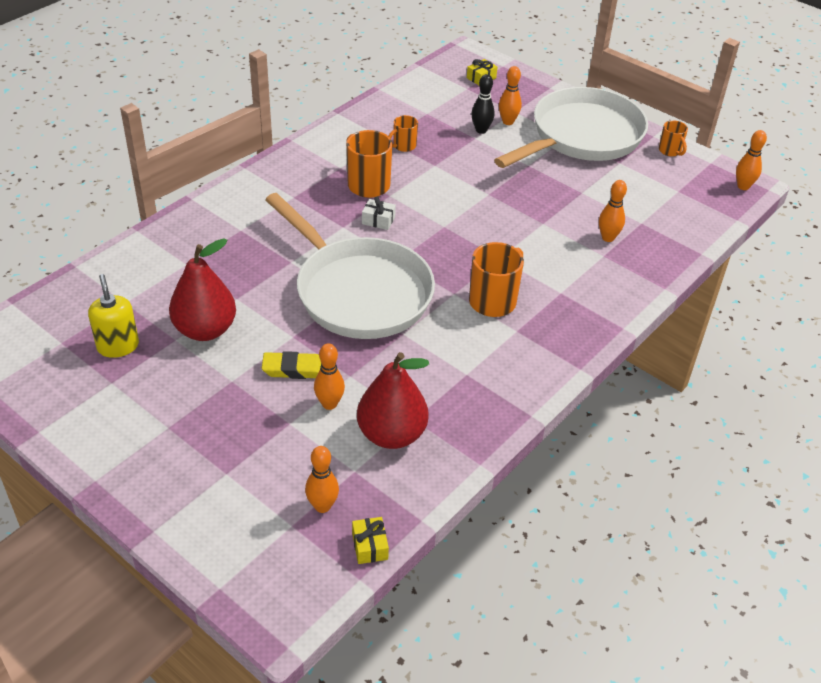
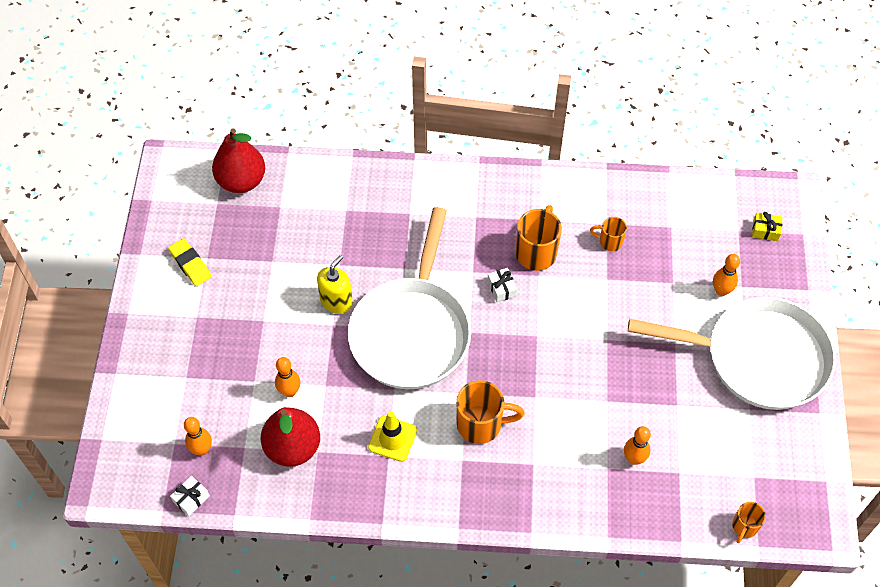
camera: 55 degrees right, 15 degrees up
(118, 346) = (239, 235): yellow soap dispenser -> yellow soap dispenser (336, 301)
(205, 330) = (295, 270): red pear -> red pear (241, 181)
(294, 369) = (303, 348): yellow eraser -> yellow eraser (190, 264)
(370, 546) = (191, 499): yellow gift -> white gift
(452, 362) = (392, 438): none -> yellow traffic cone
(481, 130) = (688, 279): black bowling pin -> none
(670, 151) = (809, 439): orange mug -> orange mug (744, 527)
(743, 186) = (815, 526): orange bowling pin -> none

